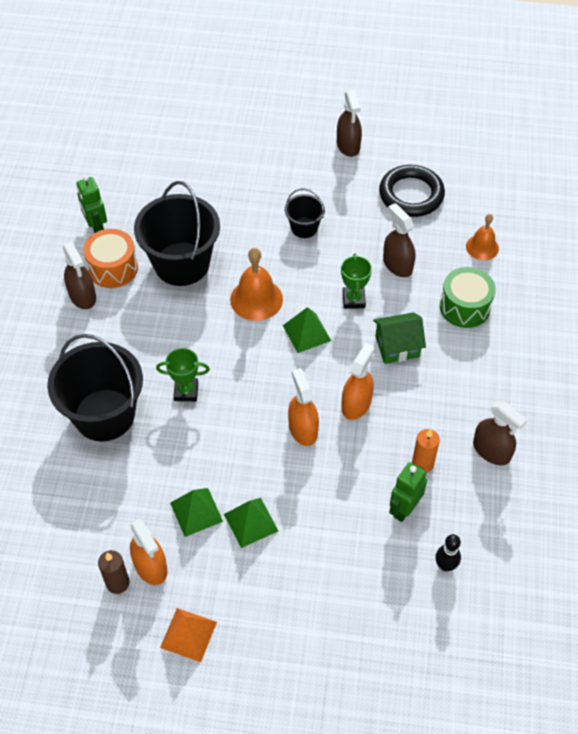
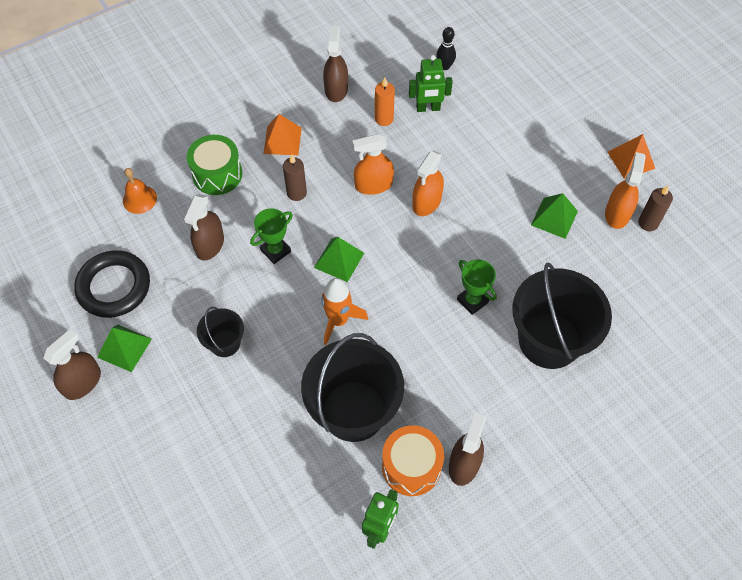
camera: 130 degrees left, 5 degrees up
(251, 522) = (526, 182): green pyramid -> green pyramid (124, 348)
(256, 299) = (338, 320): orange bell -> orange rocket
(397, 346) = (296, 193): green house -> brown candle
(463, 372) = (282, 140): none -> orange pyramid

